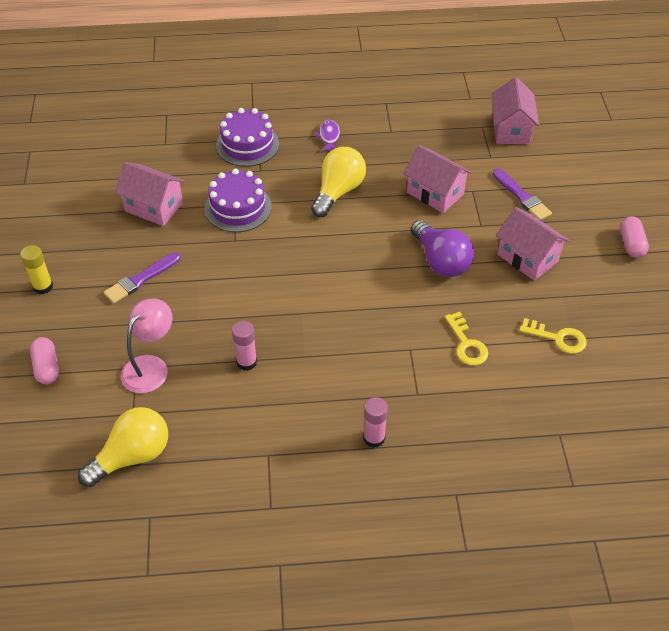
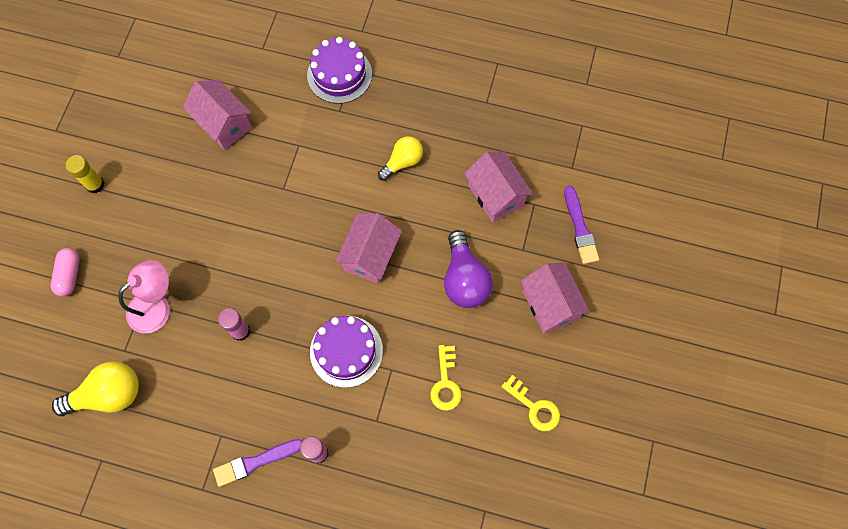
camera: 20 degrees right, 20 degrees up
(141, 279) = (182, 206): purple brush -> purple brush (255, 462)
(238, 208) = (300, 150): purple cake -> purple cake (346, 351)
(329, 136) = (422, 89): purple fish -> none
(338, 191) = (402, 162): yellow light bulb -> yellow light bulb, size x0.66
(511, 130) = (609, 139): pink house -> pink house (370, 256)
(631, 244) = (661, 323): pink capsule -> none

